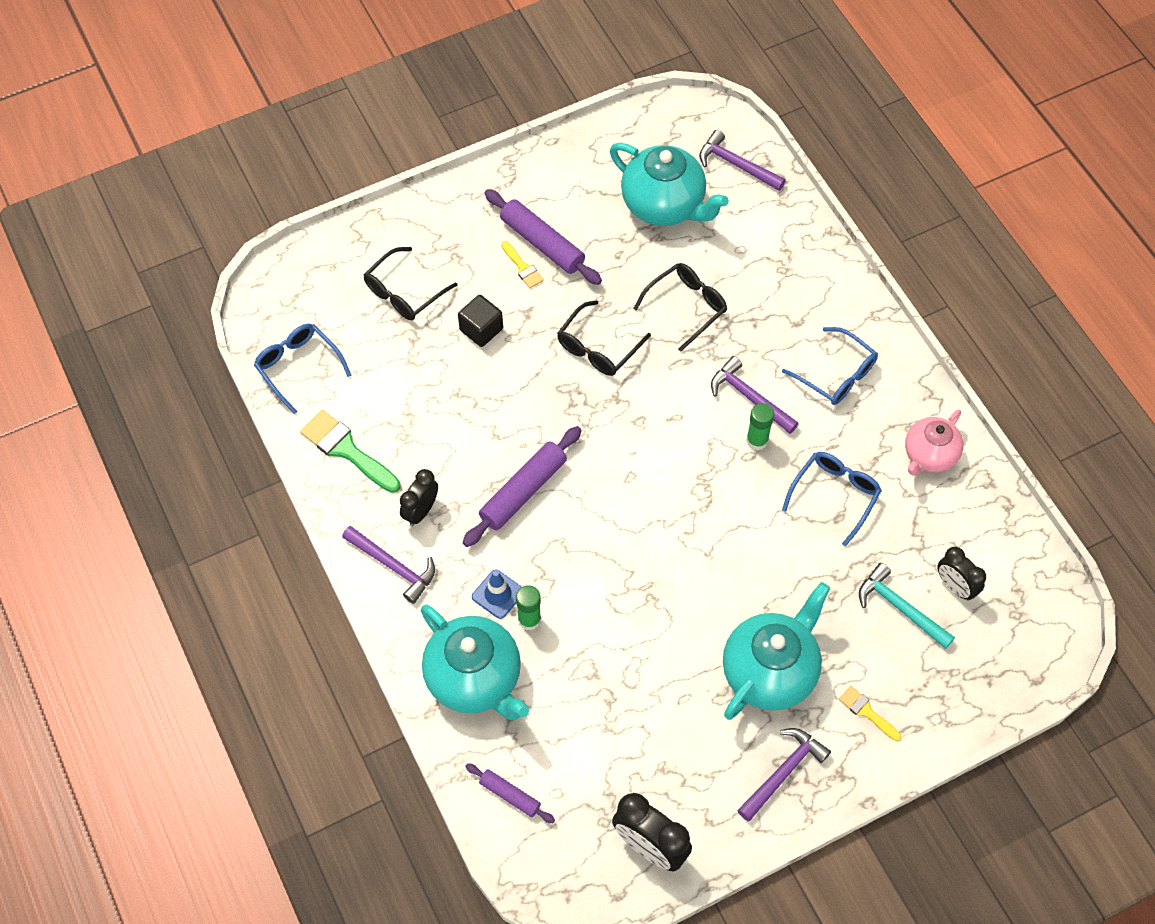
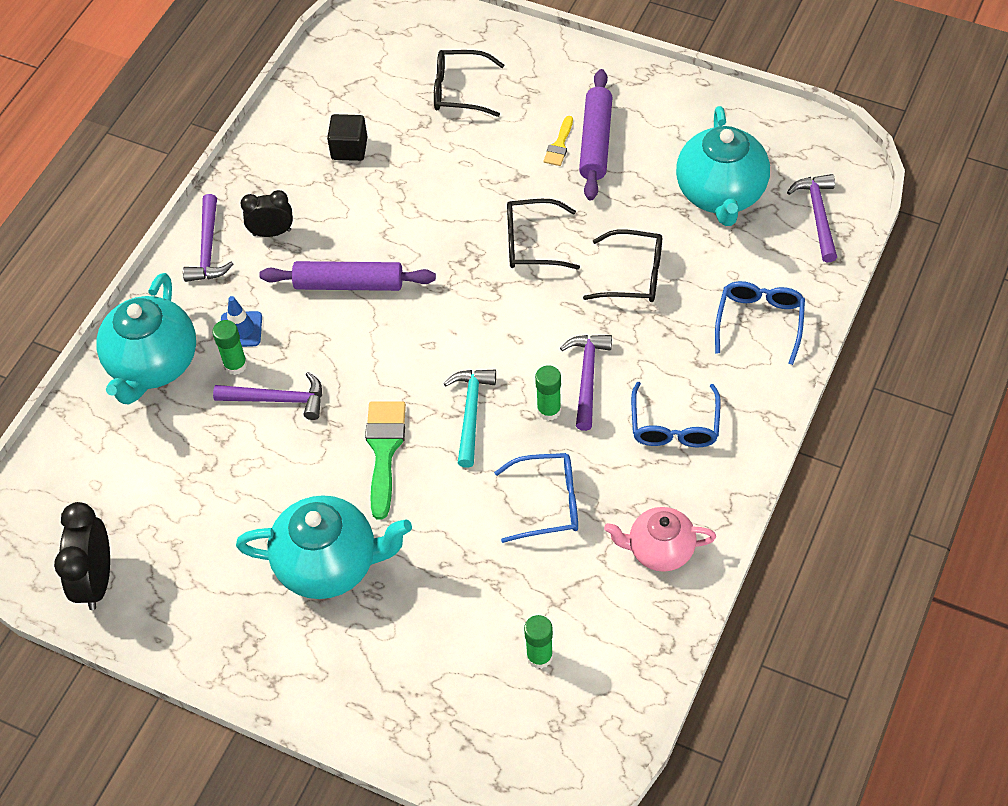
camera: 55 degrees right, 5 degrees down
(298, 367) = (330, 76): blue glasses -> blue glasses (759, 322)
(346, 450) = (284, 152): green brush -> green brush (384, 450)
(481, 329) = (473, 159): black cube -> black cube (349, 148)
(510, 795) = (69, 454): purple rolling pin -> none
(783, 772) = (240, 636): purple hammer -> purple hammer (278, 400)
(866, 712) = (351, 663): yellow brush -> none
(900, 607) = (478, 625): turquoise hammer -> turquoise hammer (471, 413)
(955, 586) = (539, 656): black clock -> green glue stick

